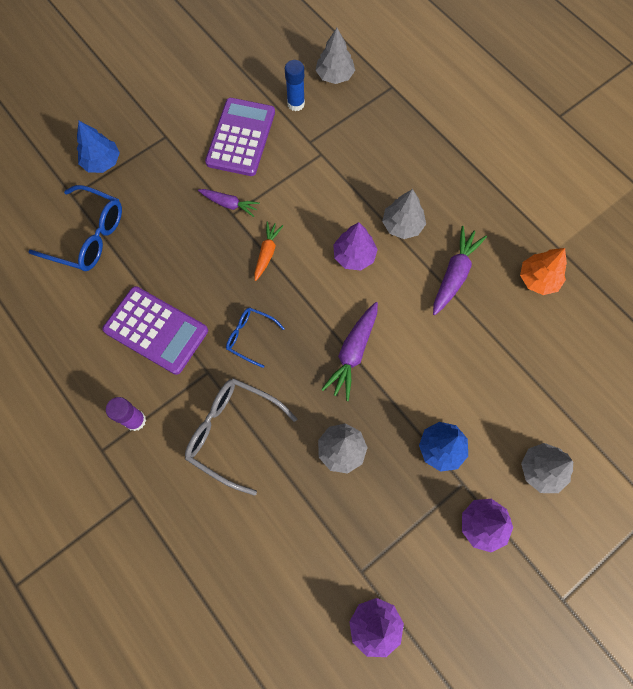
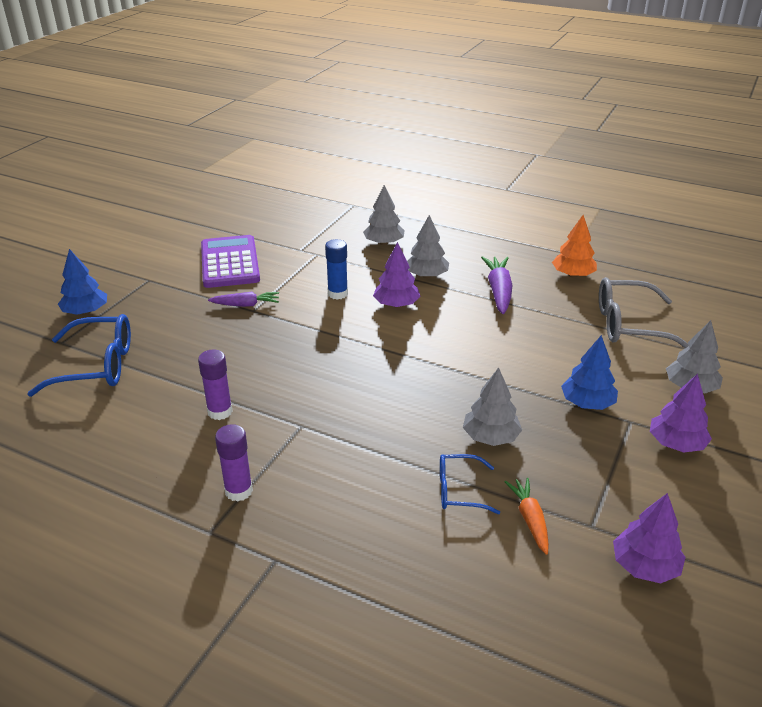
camera: 25 degrees left, 35 degrees down
(156, 330) = (220, 412): purple calculator -> purple glue stick
(232, 432) = (362, 463): grey glasses -> grey glasses (629, 325)
(250, 337) = (330, 386): blue glasses -> blue glasses (459, 490)
(267, 253) = (307, 325): orange carrot -> orange carrot (530, 519)
(296, 104) = (271, 232): blue glue stick -> blue glue stick (337, 294)
(335, 75) = (296, 210): grey tree -> grey tree (384, 243)
(353, 353) = (446, 366): purple carrot -> none

